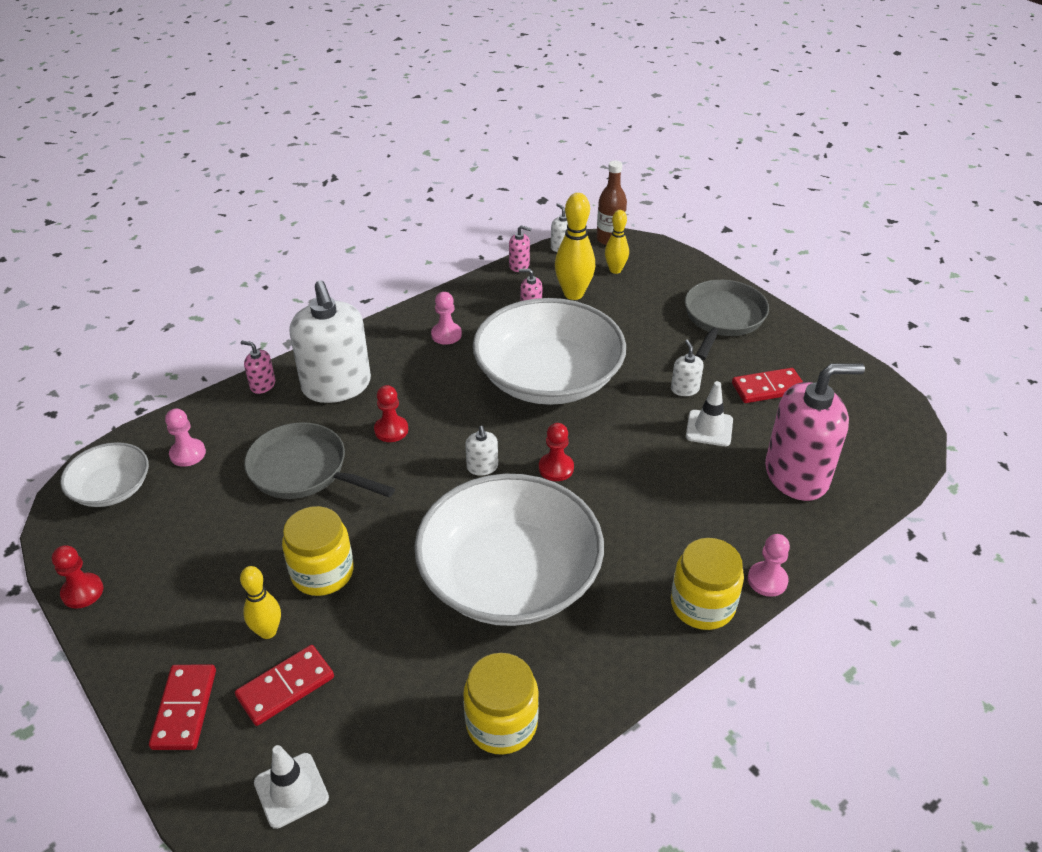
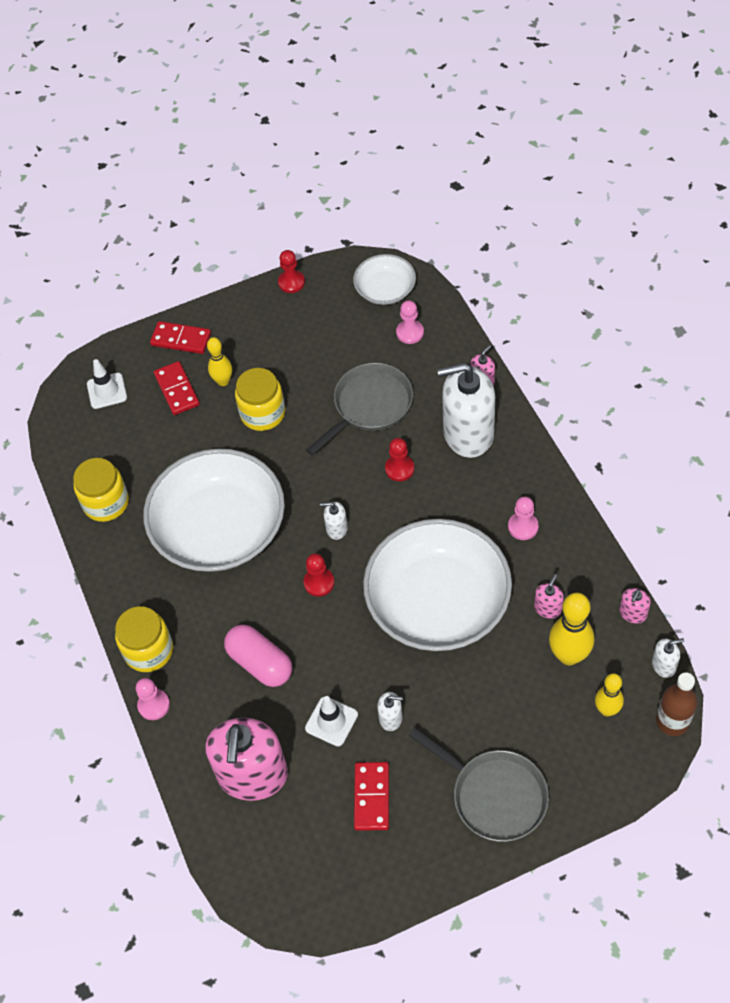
camera: 110 degrees right, 15 degrees up
(672, 496) = (260, 663): none -> pink capsule

